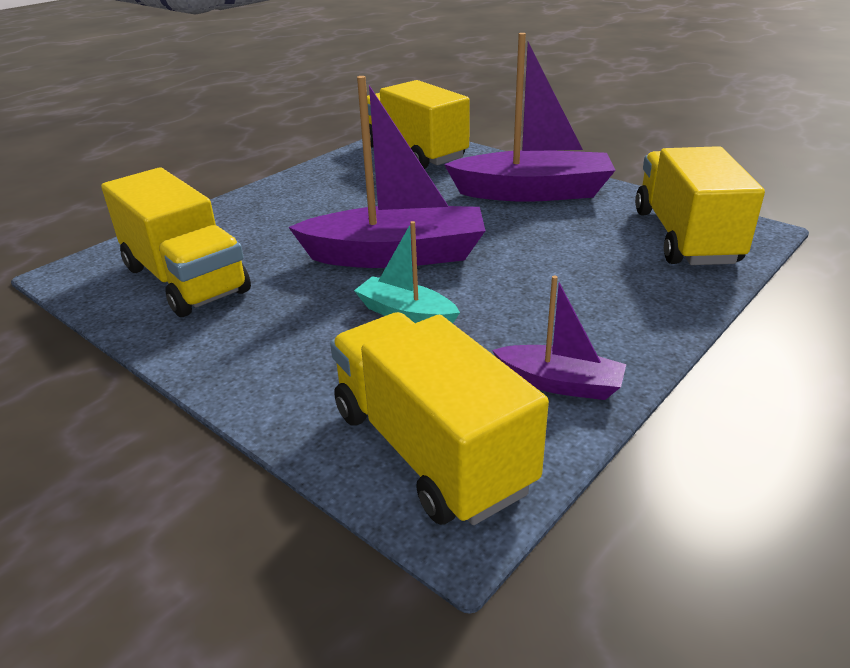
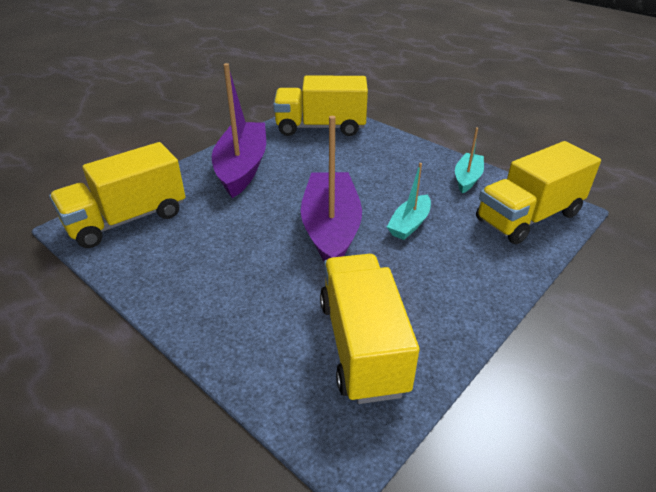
camera: 90 degrees left, 5 degrees up
(185, 279) = (362, 345): yellow truck -> yellow truck turned 60 degrees counterclockwise
(560, 383) = (467, 178): purple boat -> turquoise boat

